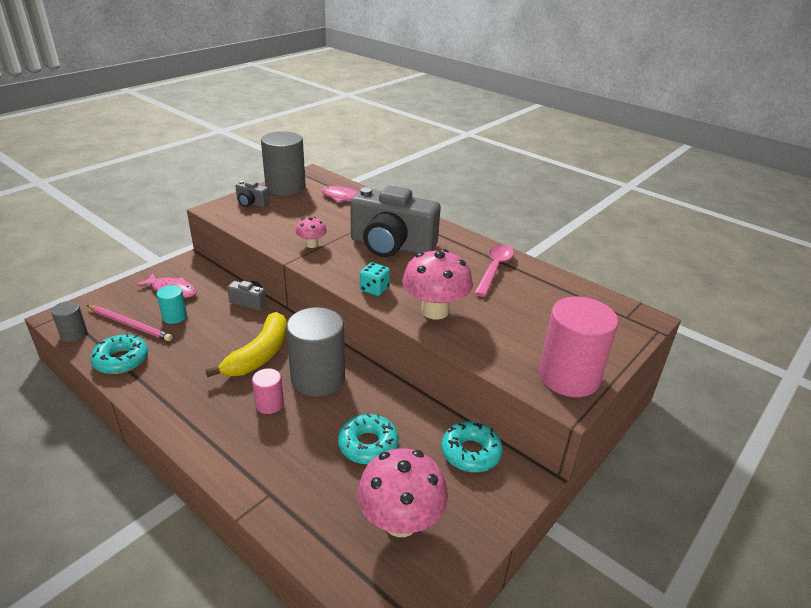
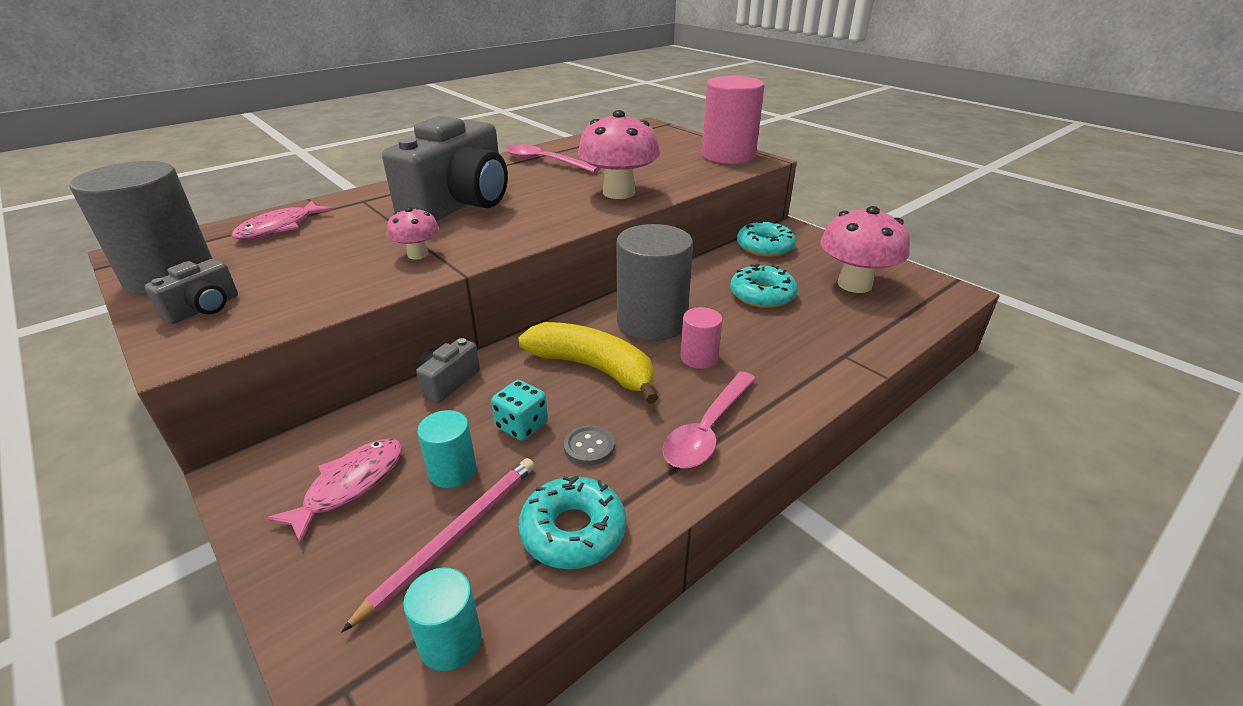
camera: 80 degrees left, 0 degrees up
(74, 334) = (450, 641): grey cylinder -> turquoise cylinder
(183, 360) = (589, 447): none -> grey button
(188, 408) = (707, 430): none -> pink spoon
(374, 289) = (563, 219): turquoise dice -> turquoise dice (522, 426)

